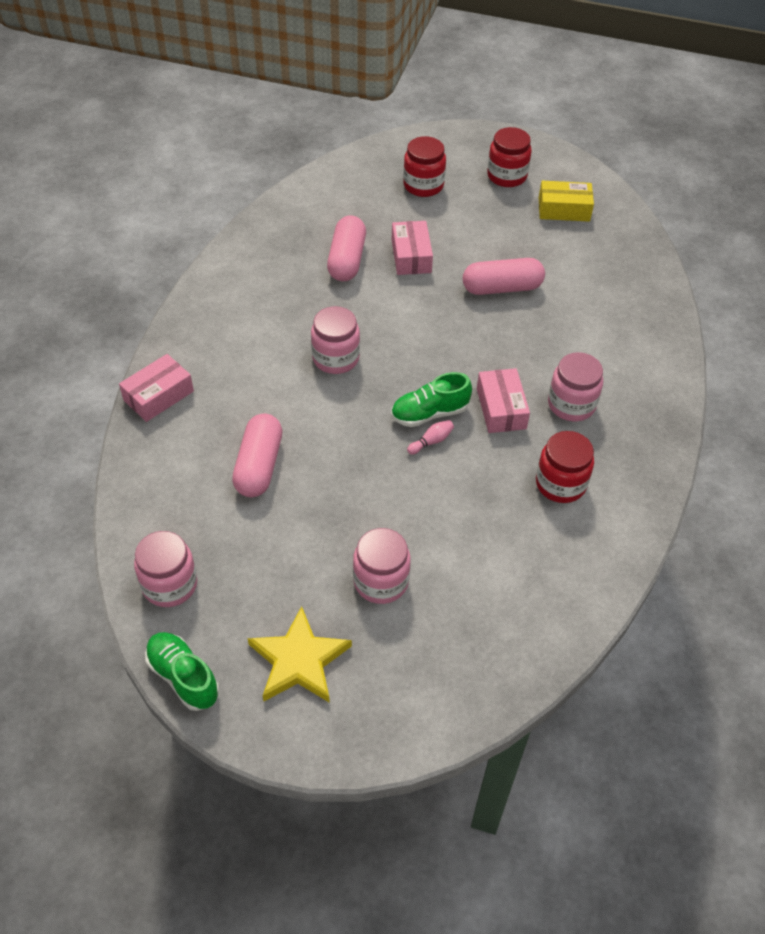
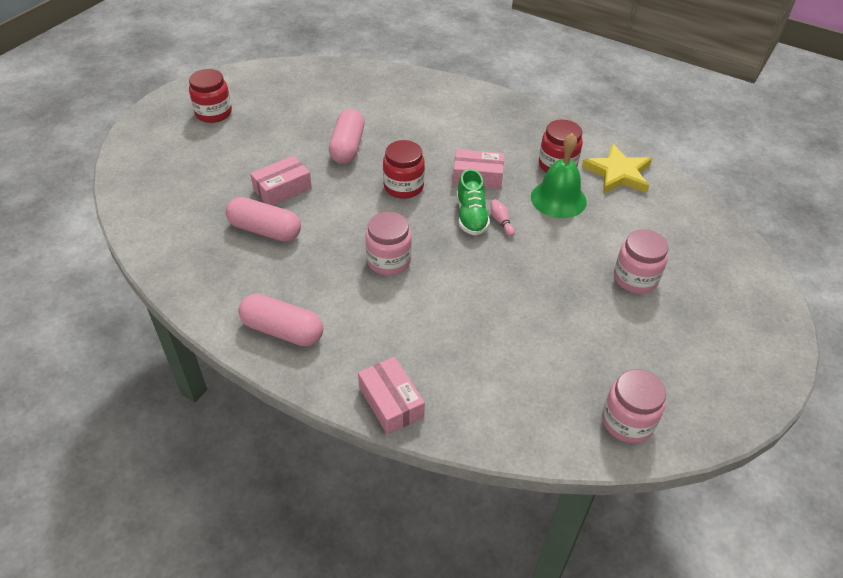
camera: 75 degrees left, 5 degrees down
(183, 677) = (724, 423): green shoe -> none
(259, 466) = (502, 335): pink capsule -> pink capsule (282, 330)
(299, 660) = (707, 342): yellow star -> yellow star (618, 173)
(411, 256) = (282, 189): pink box -> pink box turned 45 degrees counterclockwise
(423, 185) = (193, 162): red jar -> red jar (403, 187)
(494, 491) = (558, 199): none -> green bell
(564, 209) = (274, 94): yellow box -> none
(571, 404) = (484, 142): pink jar -> none

